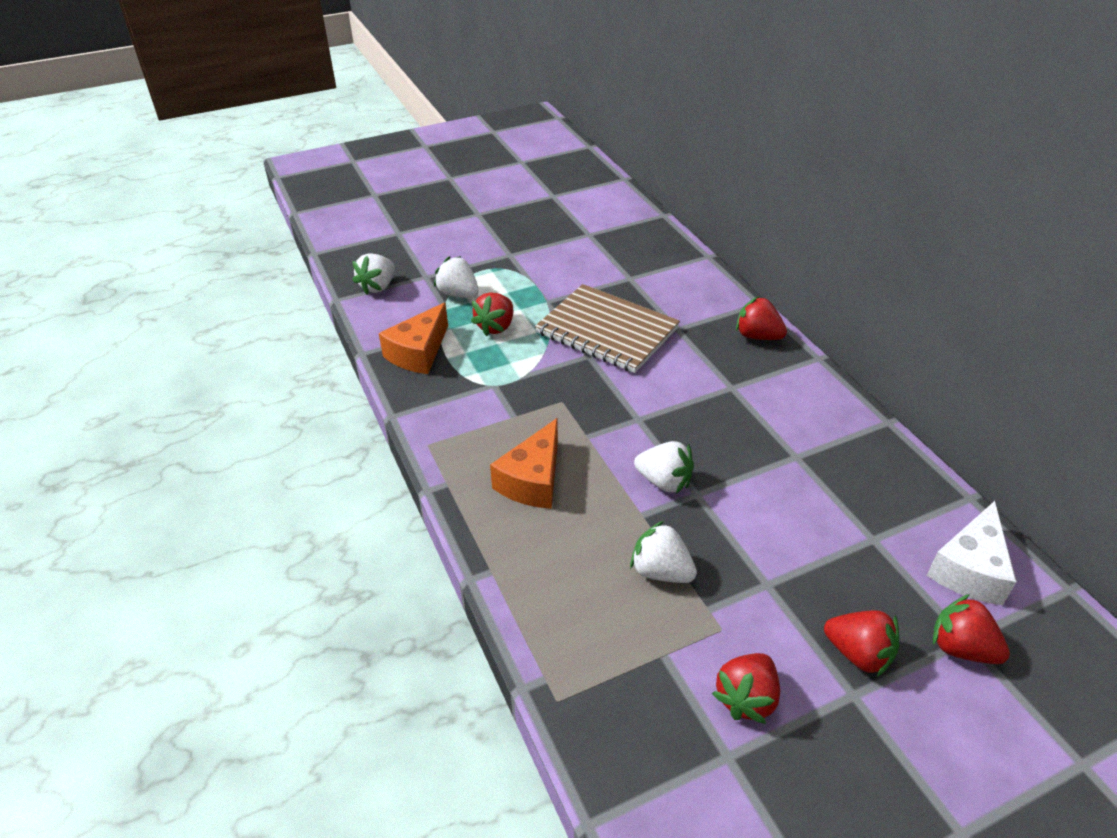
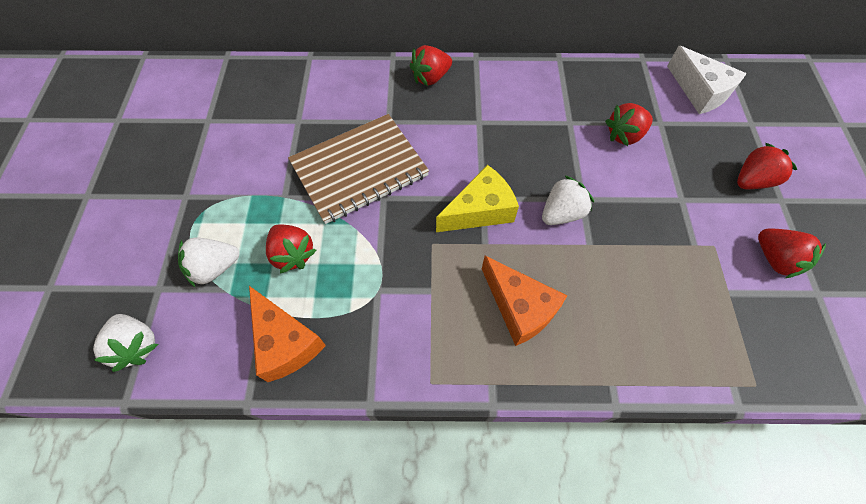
camera: 65 degrees left, 20 degrees up
(622, 421) = (480, 210): none -> yellow cheese
(661, 571) = (651, 258): white strawberry -> none
(961, 648) = (757, 129): red strawberry -> red strawberry (624, 135)

